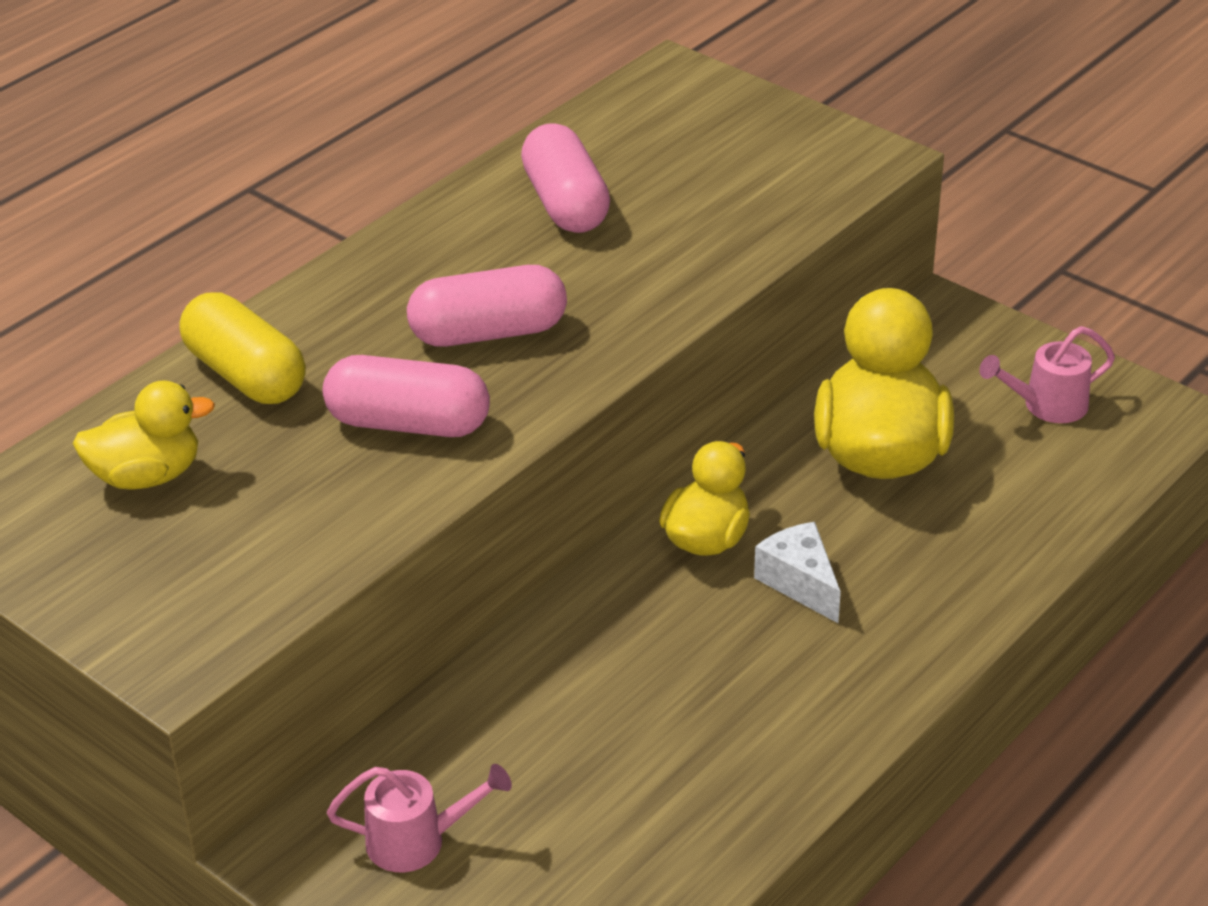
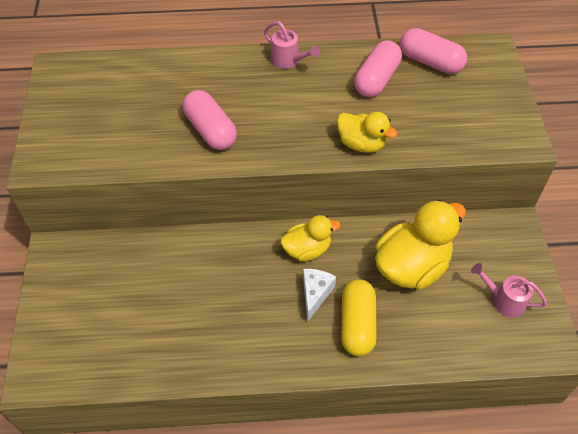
camera: 45 degrees right, 15 degrees up
(147, 476) = (116, 90): yellow duck -> yellow duck (361, 144)
(246, 375) = (190, 73): yellow capsule -> yellow capsule (357, 324)
(418, 841) = (88, 281): pink watering can -> pink watering can (288, 61)
(488, 333) = (281, 114): pink capsule -> pink capsule (430, 62)

